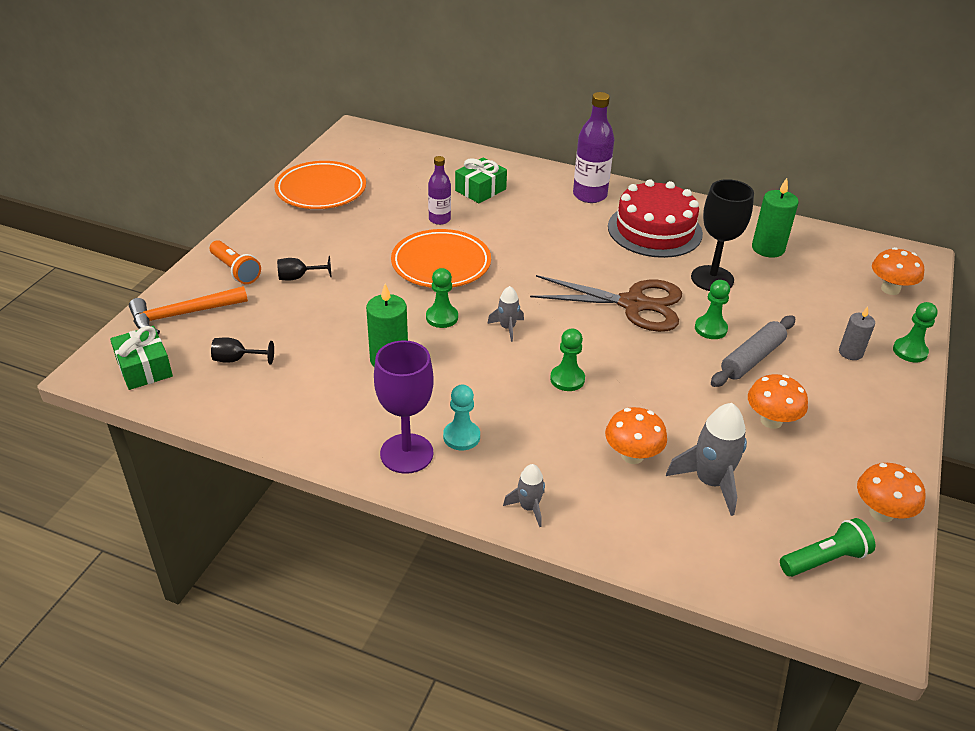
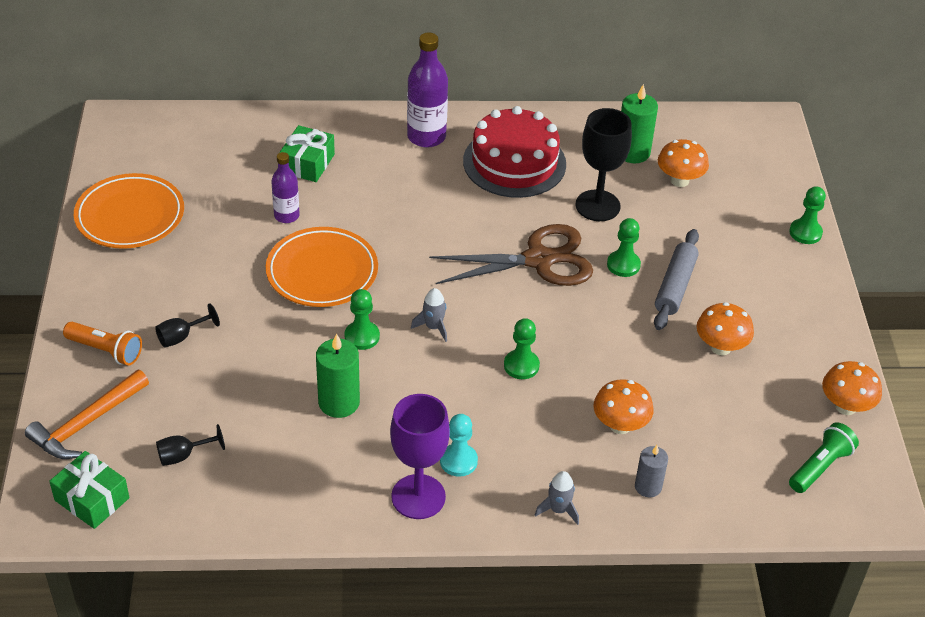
camera: 25 degrees left, 5 degrees up
(710, 482) = (698, 427): grey rocket -> none
(850, 353) = (756, 251): grey candle -> grey candle (648, 487)
(890, 289) = (762, 167): orange mushroom -> orange mushroom (679, 180)

